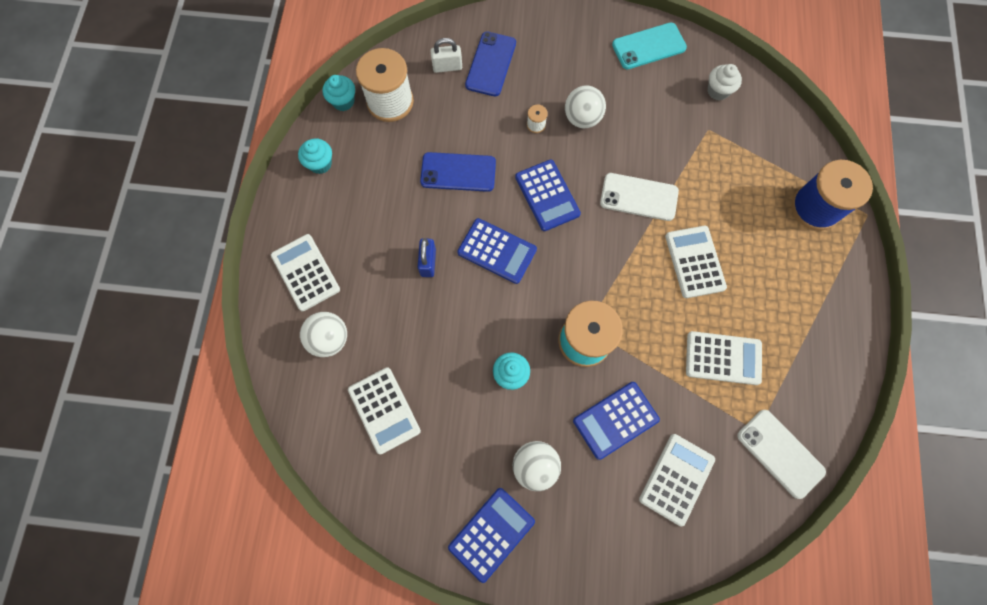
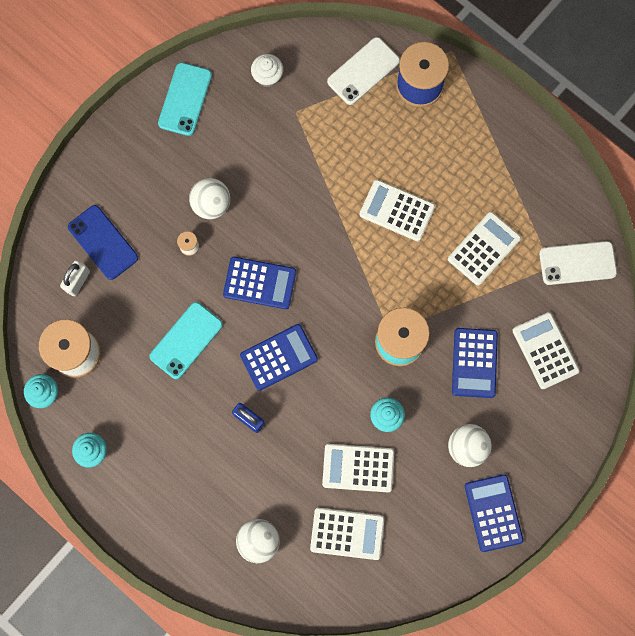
camera: 55 degrees left, 5 degrees up
(305, 272) = (186, 525): white calculator -> white calculator (358, 468)
(458, 172) = (186, 340): blue phone -> turquoise phone
(639, 197) = (313, 212): white phone -> white phone (363, 71)

